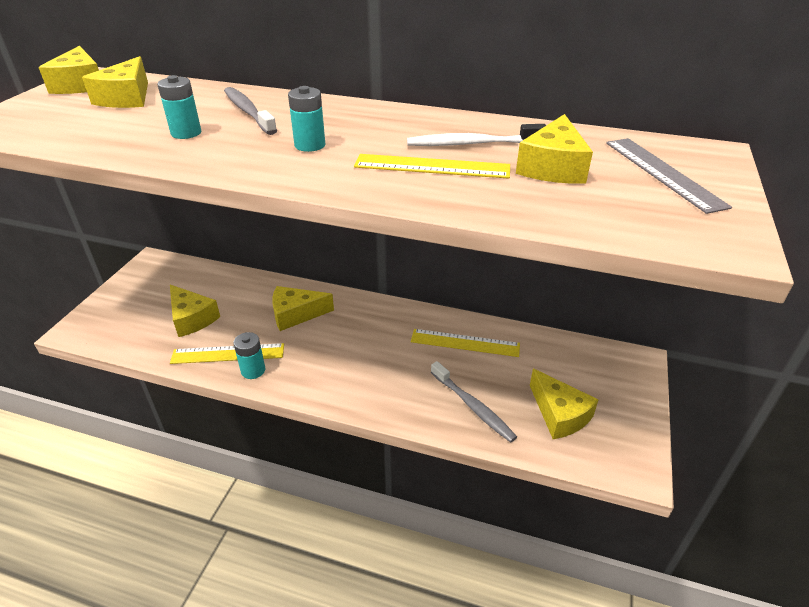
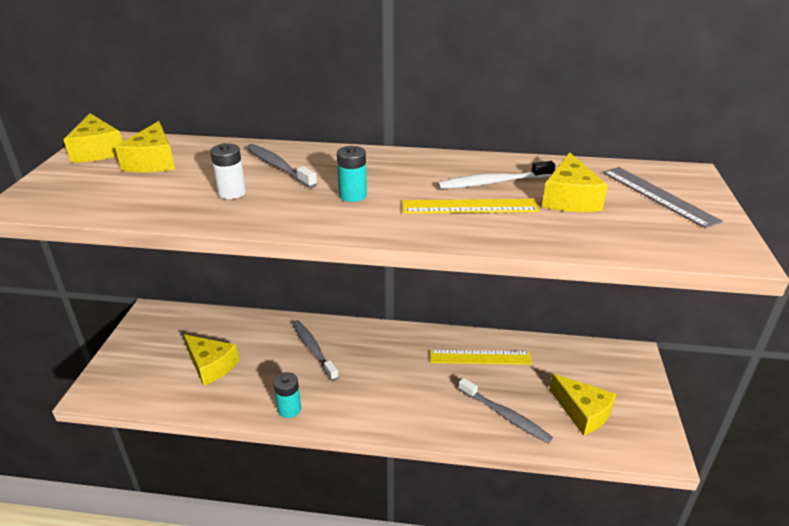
camera: 10 degrees left, 5 degrees down
(186, 133) = (232, 193): turquoise battery -> white battery
(228, 354) = (259, 396): yellow ruler -> none
(296, 314) = (313, 349): yellow cheese -> grey toothbrush

